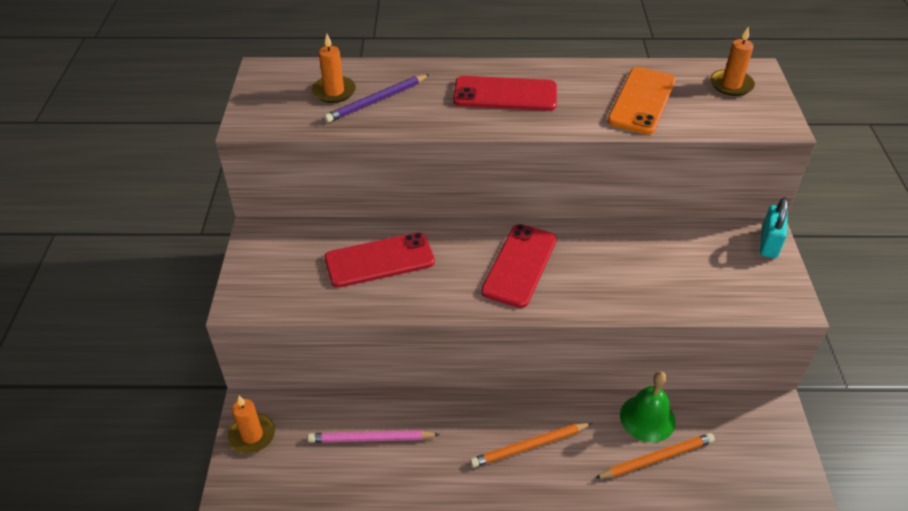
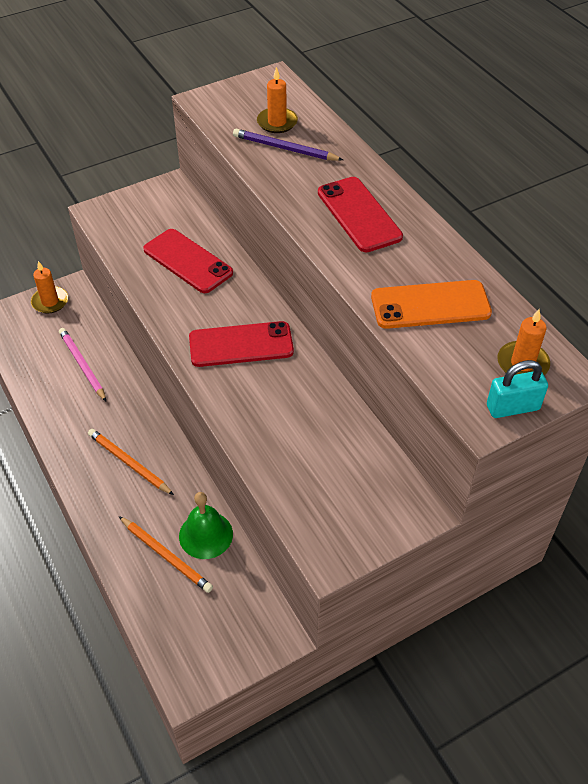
camera: 60 degrees right, 5 degrees up
(768, 243) = (406, 518): turquoise padlock -> turquoise padlock (512, 407)

